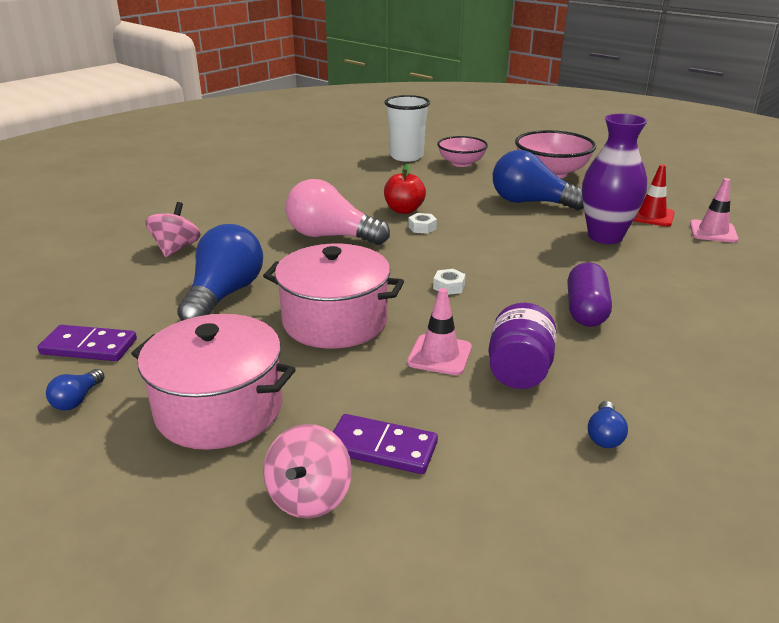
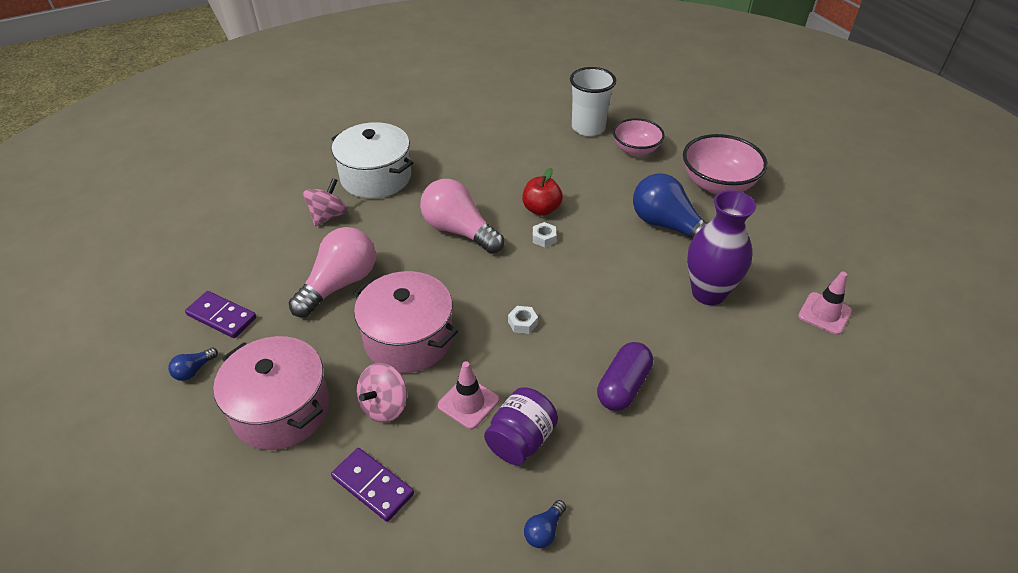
camera: 20 degrees right, 15 degrees up
(212, 214) = (376, 177): none -> white pot
(224, 295) = (339, 284): blue light bulb -> pink light bulb
(309, 496) = (301, 514): pink spinning top -> pink spinning top (384, 406)
(651, 216) = (777, 274): red traffic cone -> none

